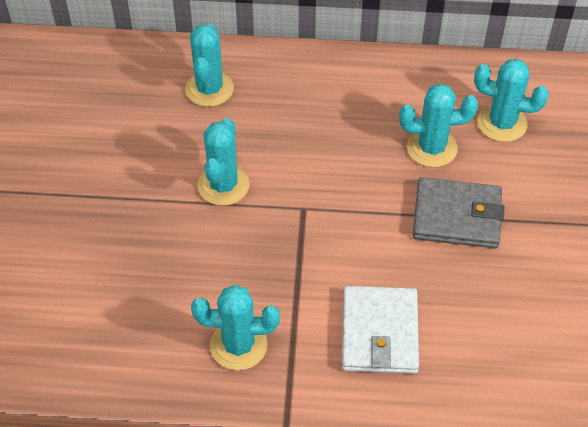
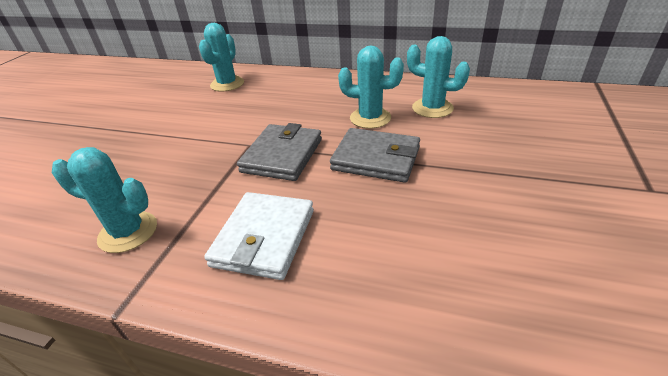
camera: 15 degrees right, 15 degrees down
(223, 185) = (200, 128): turquoise cactus -> none
(350, 222) = (282, 155): none -> grey wallet

